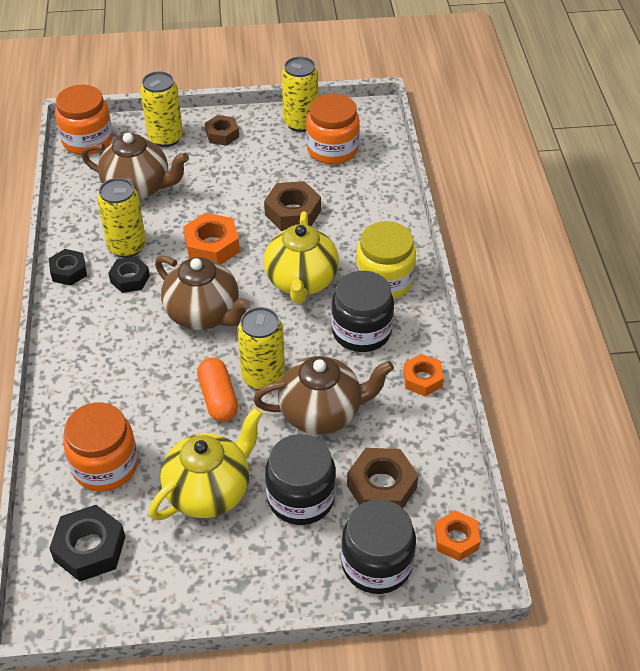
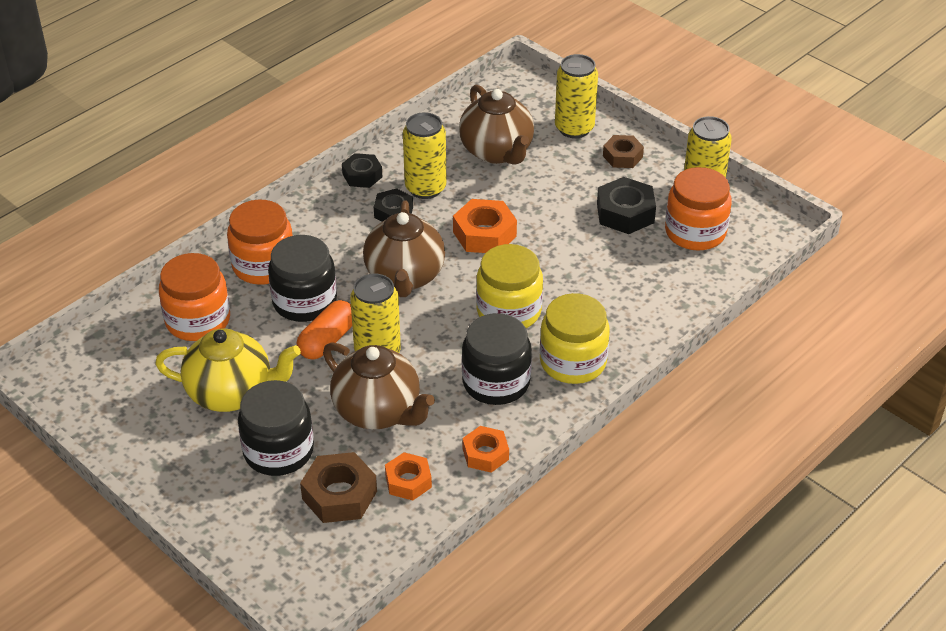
camera: 50 degrees right, 5 degrees down
(87, 140) = (514, 90): orange jar -> orange jar (263, 265)
(89, 548) = (117, 362): black nut -> black nut (625, 213)
(293, 213) = (583, 256): brown nut -> none
(301, 282) = (509, 311): yellow teapot -> yellow jar
(376, 563) = (258, 537): black jar -> black jar (304, 301)
(456, 539) = (332, 576): orange nut -> orange nut (408, 481)

